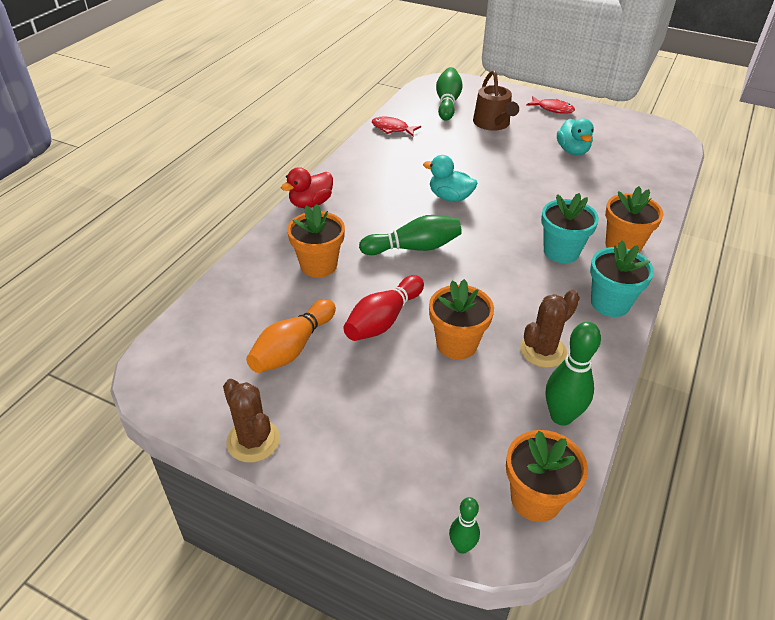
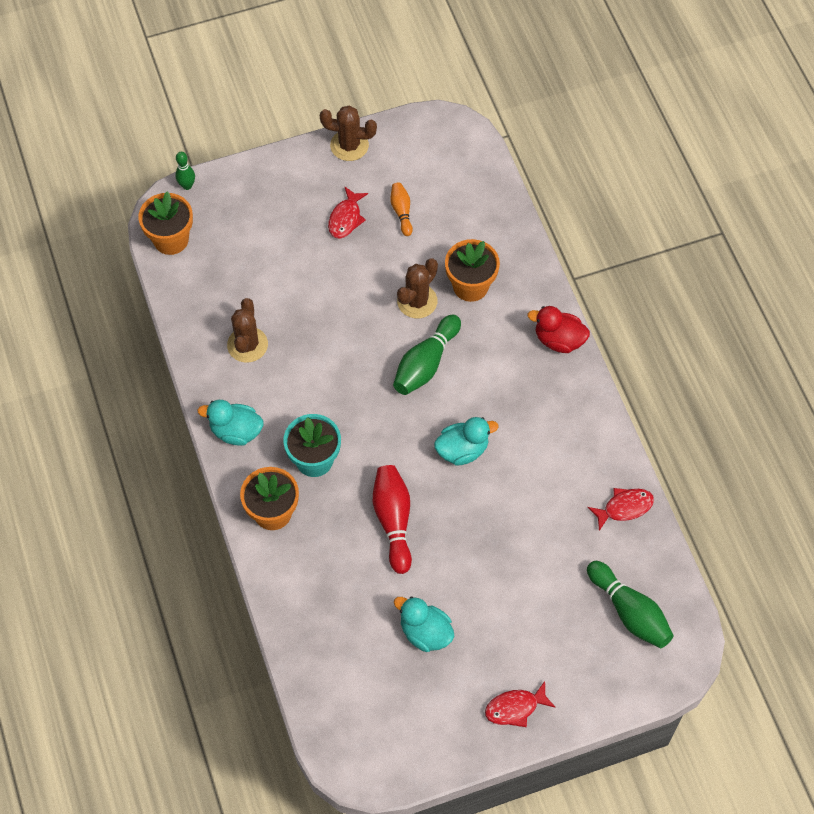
camera: 135 degrees right, 20 degrees up
(292, 348) = (401, 212): orange bowling pin -> orange bowling pin, size x0.57
(310, 203) = (558, 340): red duck -> red duck turned 75 degrees counterclockwise
(343, 380) = (346, 218): none -> red fish
(369, 283) = (417, 301): none -> brown cactus
(383, 320) = (372, 280): red bowling pin -> red bowling pin (393, 521)
(456, 344) = (306, 302): orange flower pot -> none
(493, 124) = (544, 612): brown watering can -> none
(561, 416) = (196, 303): green bowling pin -> none
(610, 303) = (236, 431): turquoise flower pot -> turquoise duck

